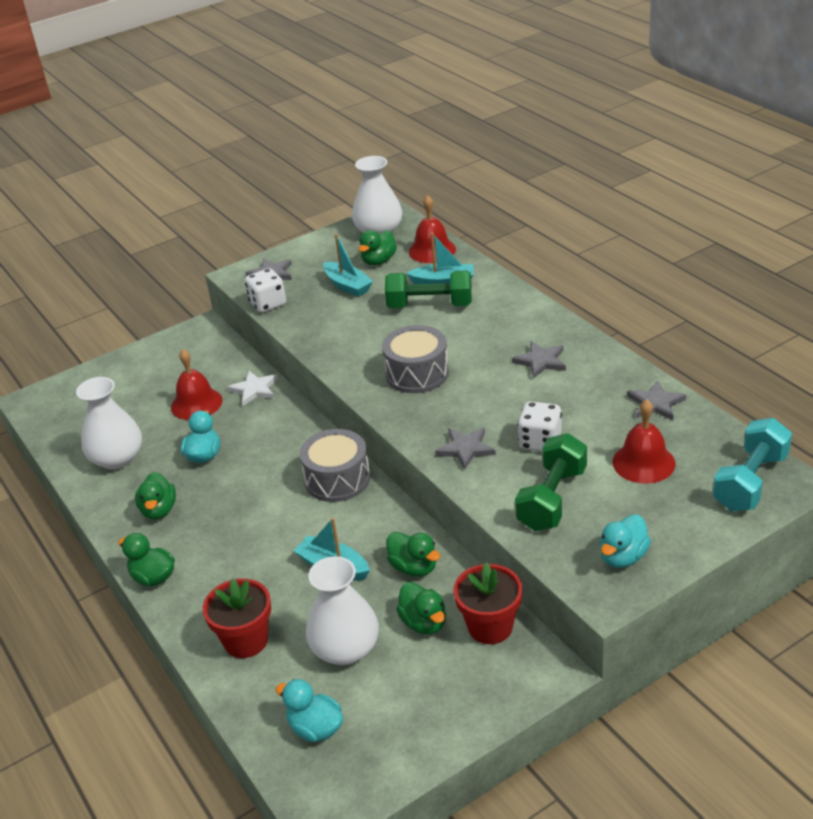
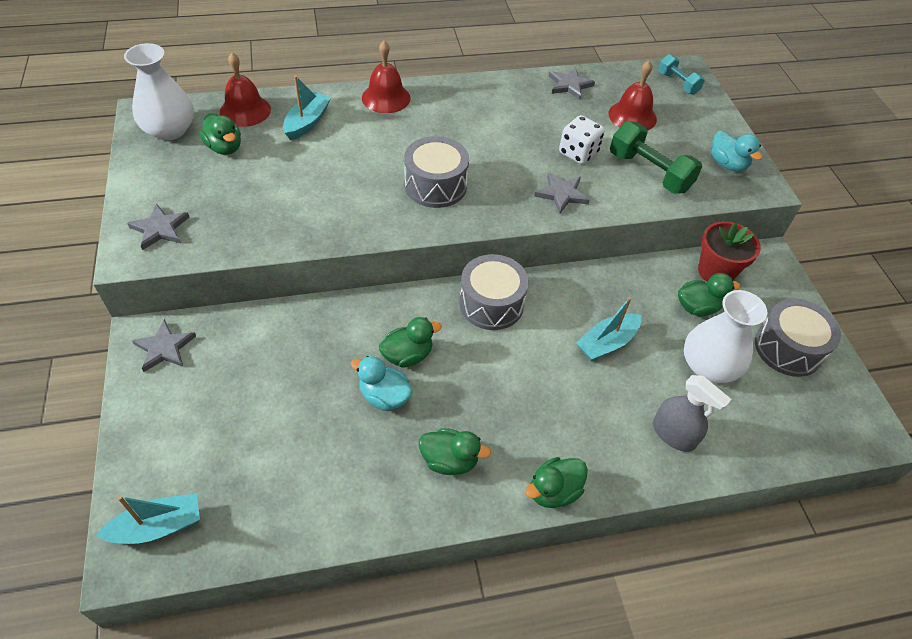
camera: 75 degrees left, 15 degrees up
(117, 458) = (331, 481): white vase -> none
(196, 403) = (286, 379): red bell -> red bell (386, 98)
(246, 641) = (673, 434): red flower pot -> grey spray bottle
(254, 389) = (304, 323): white star -> none
(268, 304) = (218, 248): white dice -> none
(315, 728) = (790, 413): turquoise duck -> none
(347, 286) = (246, 181): turquoise boat -> turquoise boat (158, 526)
(409, 712) = (788, 348): none -> grey drum
(414, 567) = (632, 292): green duck -> green duck (407, 355)
(430, 305) = (336, 143): green dumbbell -> none
(540, 361) = (475, 115): grey star -> grey star (164, 348)
(750, 482) = (677, 83): turquoise dumbbell -> turquoise dumbbell, size x0.60

